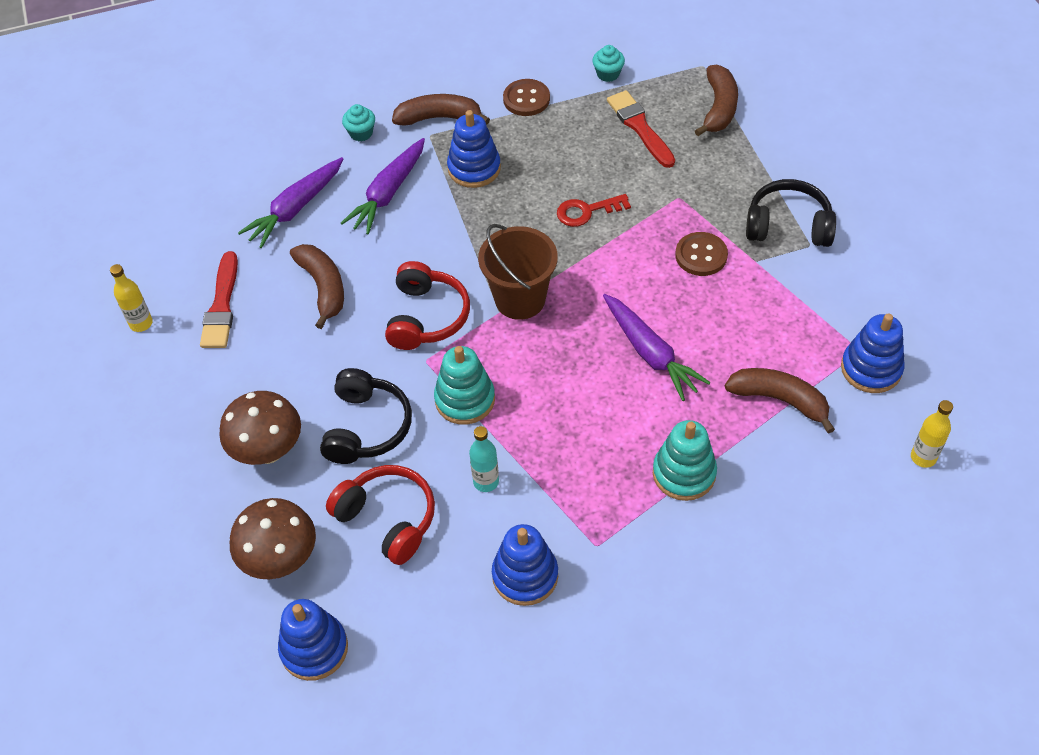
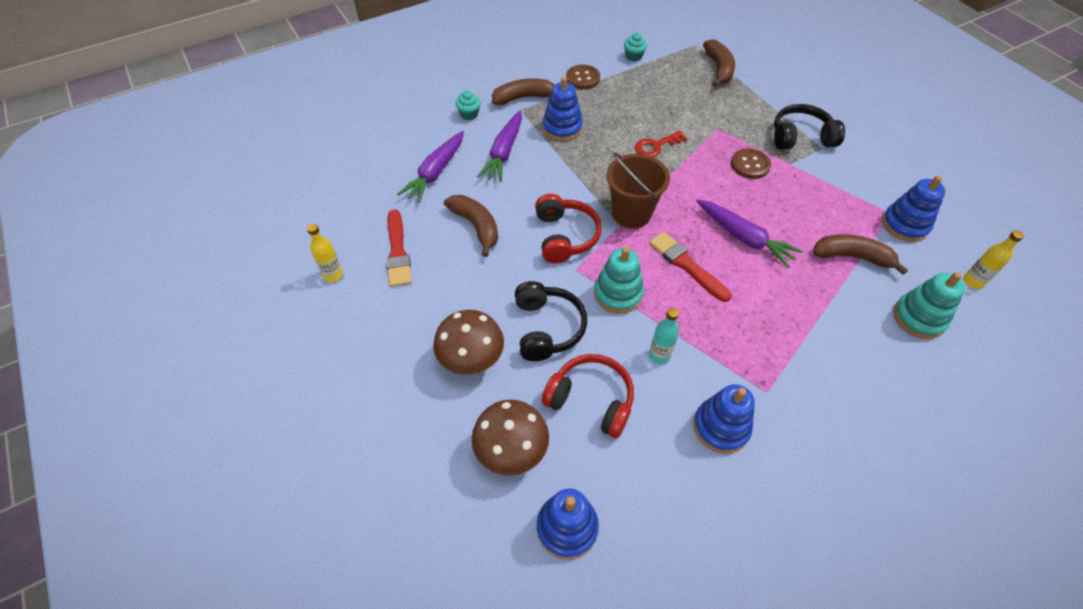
camera: 15 degrees left, 0 degrees up
(640, 127) = (670, 87): red brush -> red brush (686, 265)
(684, 473) = (808, 322): turquoise stacking toy -> turquoise stacking toy (918, 318)

